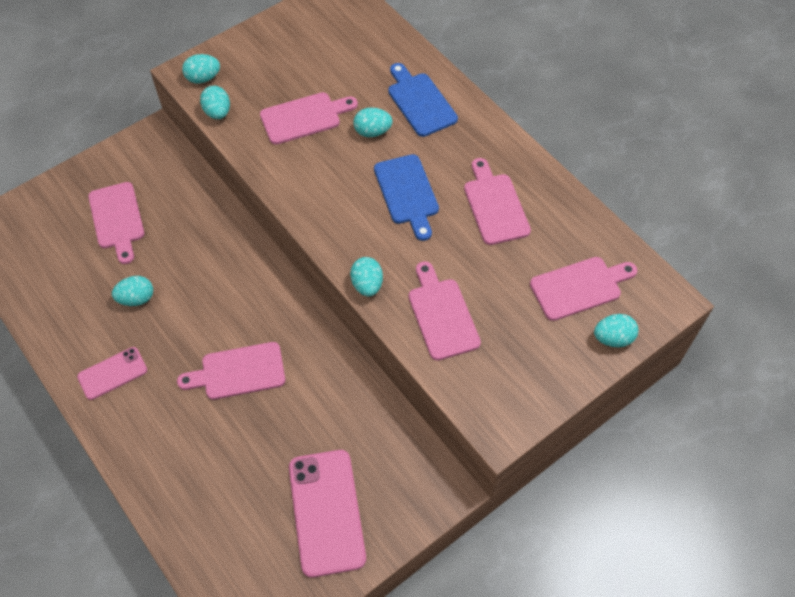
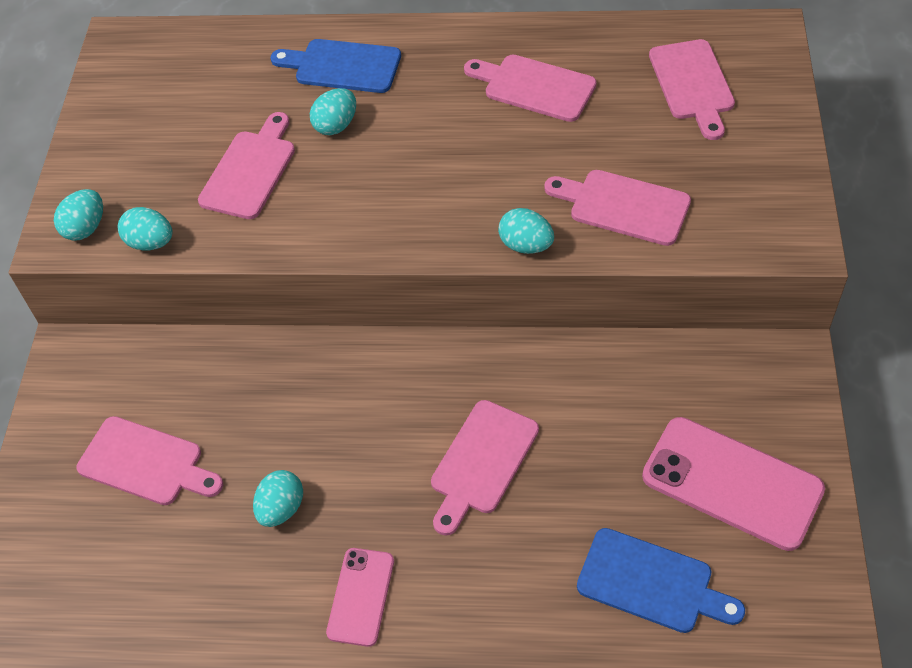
camera: 45 degrees left, 5 degrees down
(407, 193) = (446, 144): blue cutting board -> blue cutting board (651, 582)
(579, 287) = (692, 84): pink cutting board -> pink cutting board turned 150 degrees clockwise
(613, 338) = (772, 96): turquoise egg -> none

